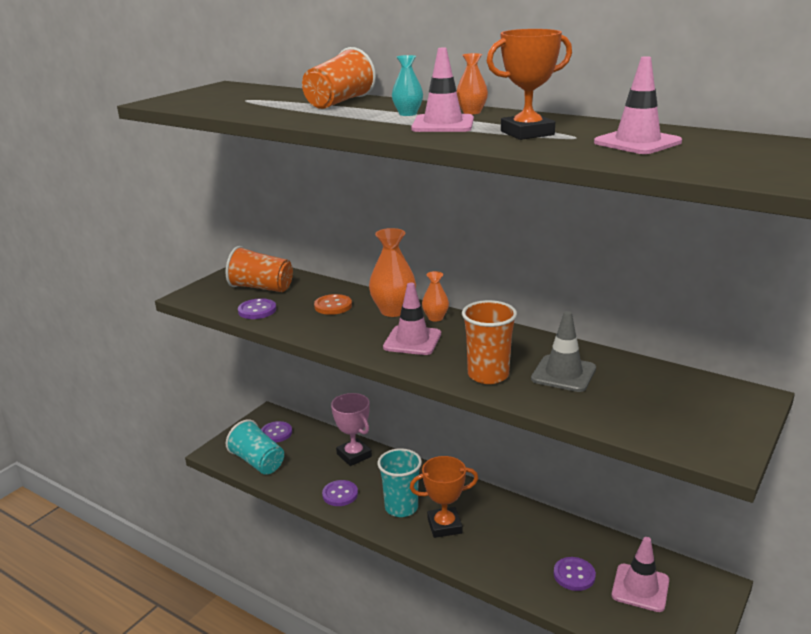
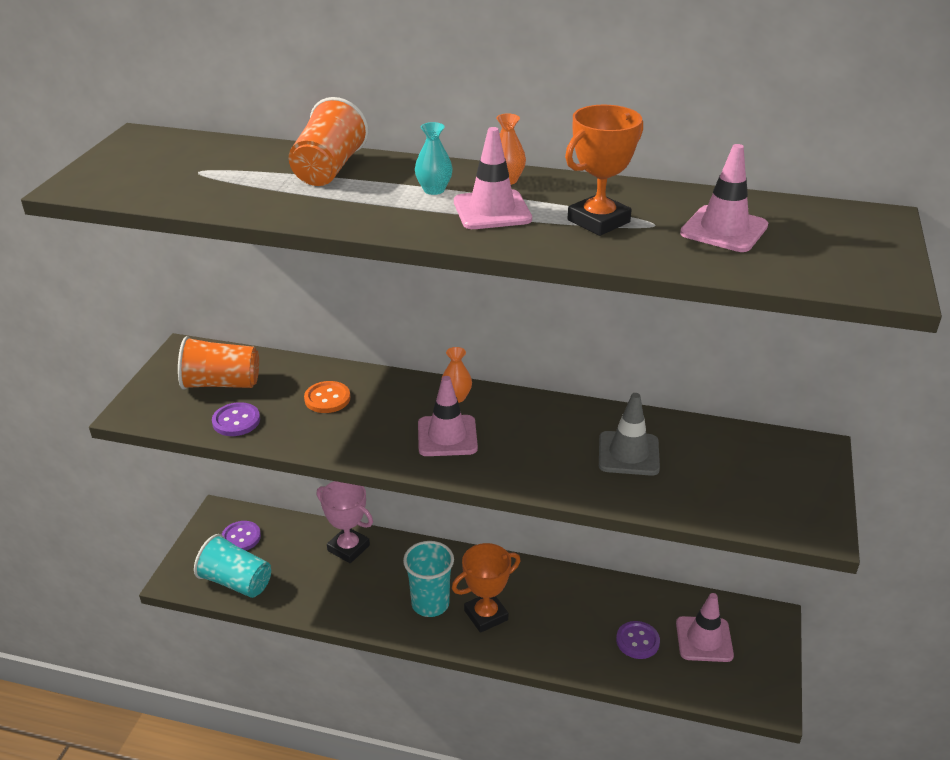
camera: 20 degrees left, 10 degrees up
(340, 494) = (354, 603): purple button -> none
(393, 311) = (403, 394): orange vase -> none
(488, 375) = (552, 470): orange cup -> none

